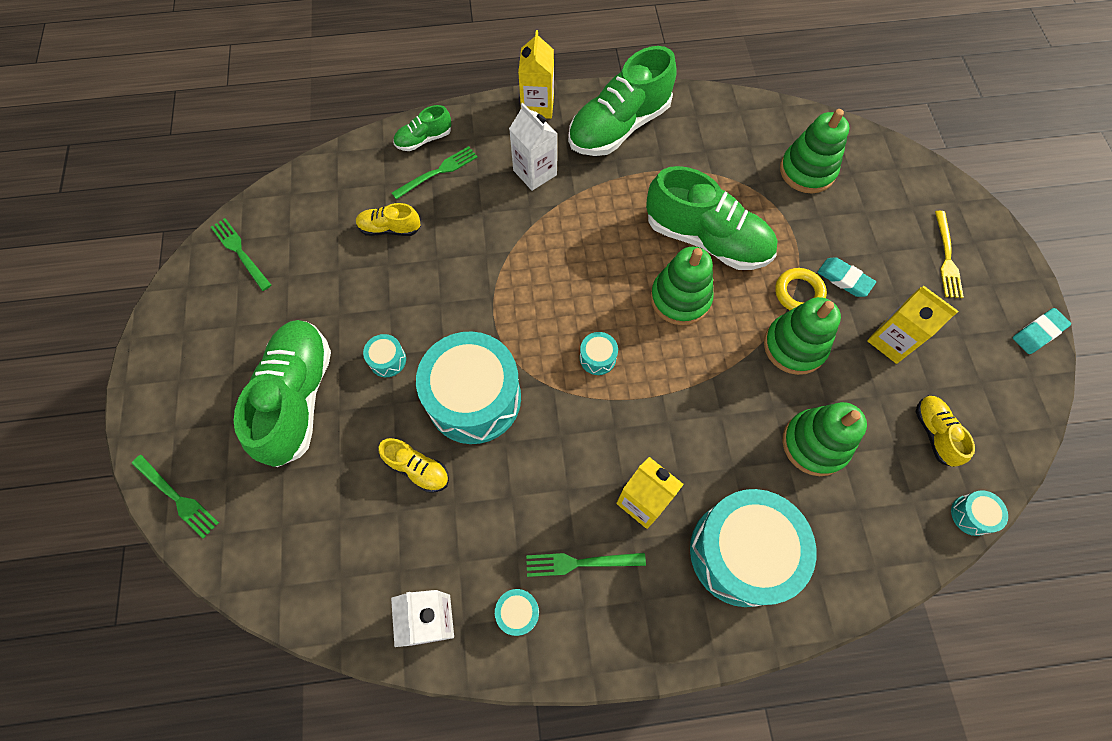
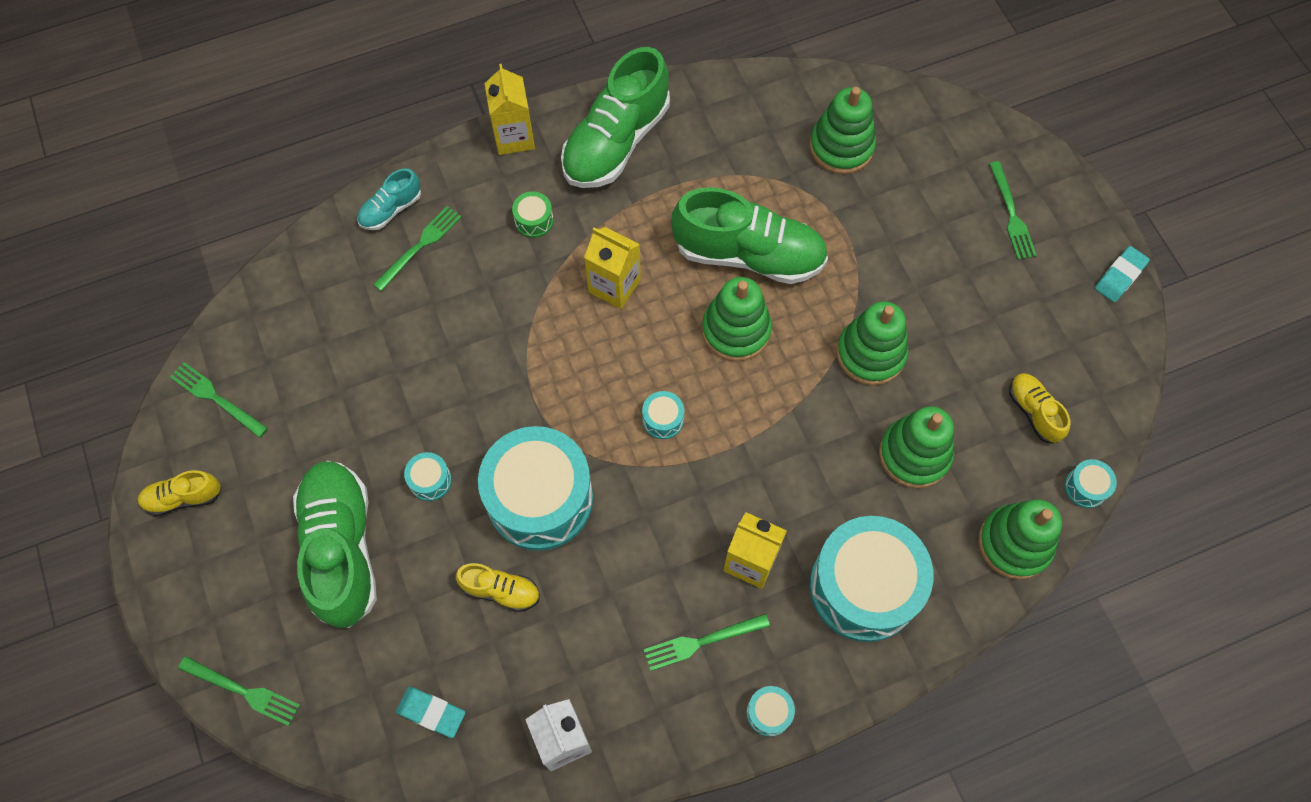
camera: 15 degrees left, 0 degrees up
(390, 228) = (385, 328): yellow shoe -> yellow shoe (183, 498)
(424, 139) = (391, 209): green shoe -> turquoise shoe
(518, 612) = (651, 709): turquoise drum -> turquoise drum (769, 713)
(535, 172) = (534, 220): white carton -> green drum
(798, 293) = (862, 293): yellow ring -> none
(844, 279) = (908, 265): turquoise eraser -> turquoise eraser (431, 712)
(891, 341) = (971, 323): yellow carton -> yellow carton (614, 286)
(892, 550) = (1014, 543): none -> green stacking toy
(946, 258) = (1011, 214): yellow fork -> green fork

